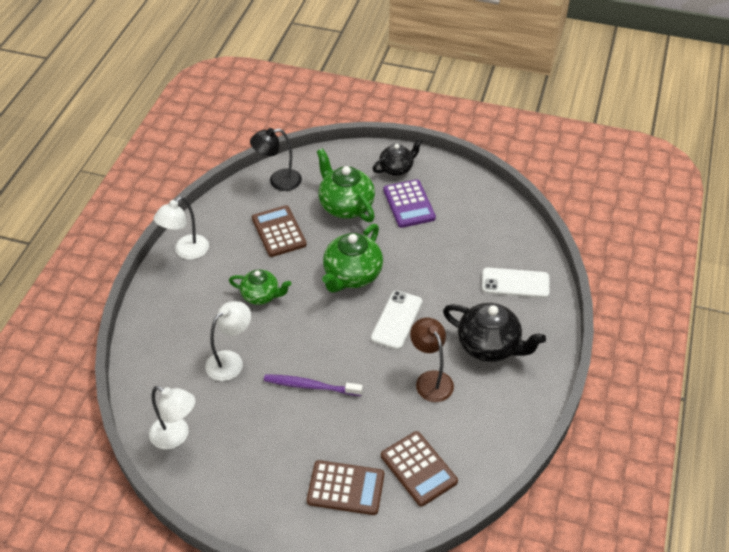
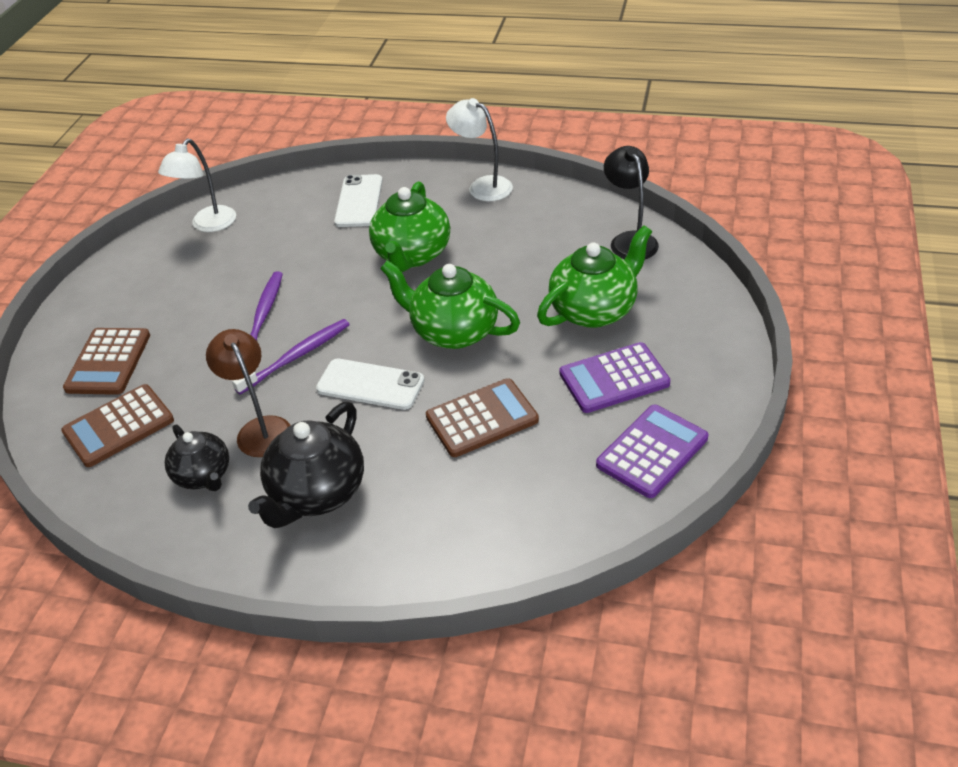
camera: 90 degrees right, 5 degrees down
(231, 361) = (308, 246): white lamp -> none
(261, 295) = (412, 255): green teapot -> green teapot, size x1.58
(279, 231) = (529, 254): brown calculator -> brown calculator (482, 419)
(361, 362) = (296, 356): none -> purple toothbrush
(396, 168) = (695, 357): black teapot -> black teapot (203, 475)
(430, 380) = (260, 428): brown lamp -> brown lamp turned 90 degrees counterclockwise
(468, 196) = (652, 452): none -> purple calculator
(515, 283) = (450, 524): white phone -> white phone (359, 201)

